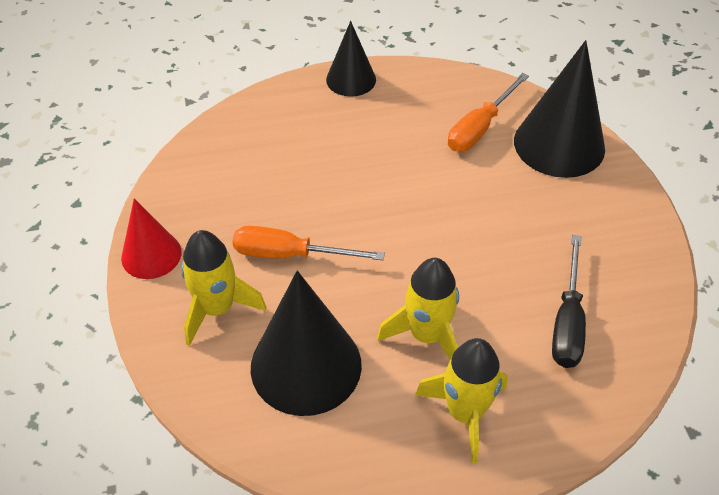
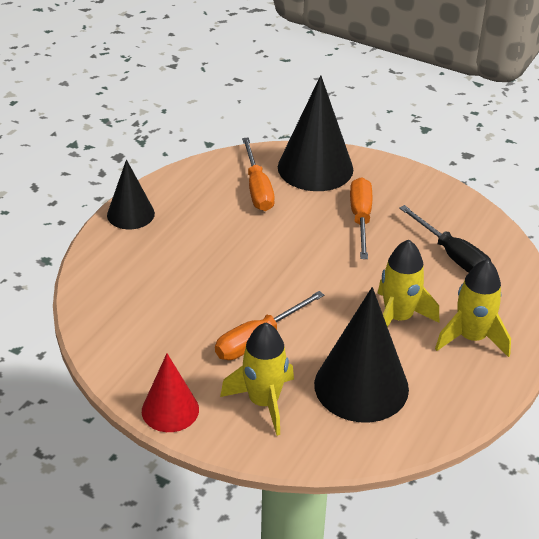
camera: 50 degrees left, 10 degrees down
(531, 220) = (361, 218): none -> orange screwdriver

